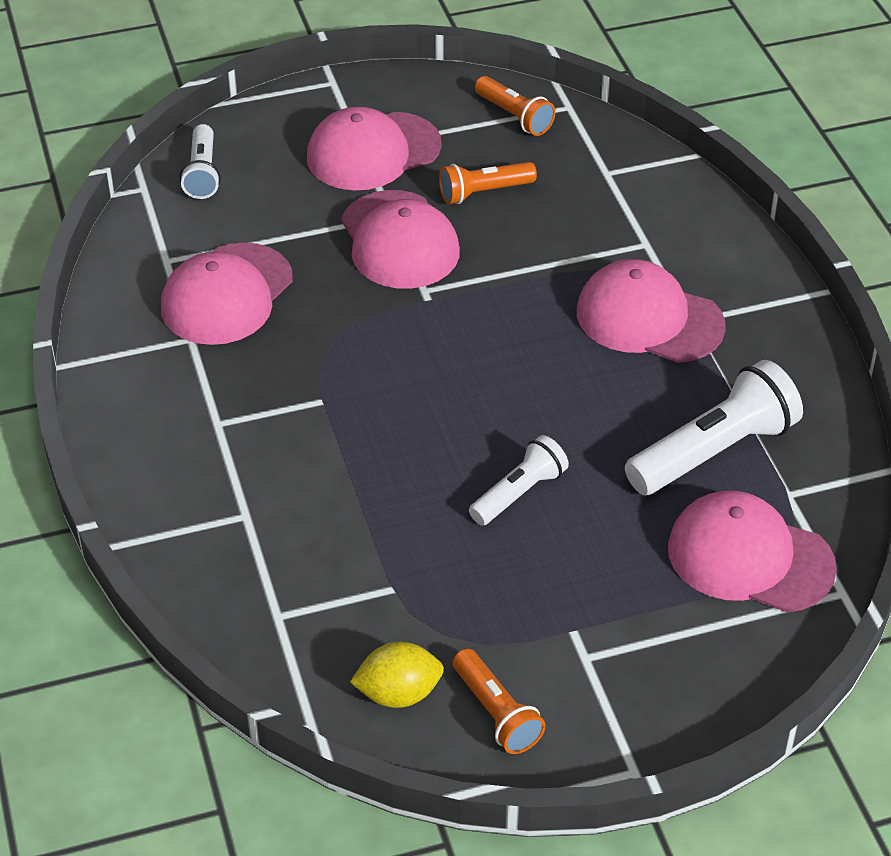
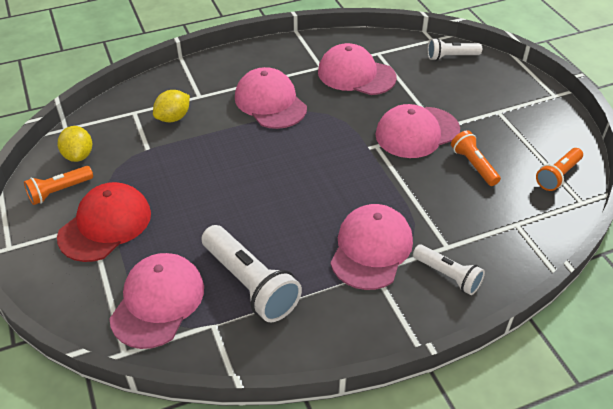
camera: 85 degrees right, 0 degrees up
(307, 553) = (173, 118): none -> yellow lemon
(373, 152) = (494, 116): pink cap -> pink cap (270, 102)
(519, 493) = (214, 193): white flashlight -> white flashlight (448, 276)
(586, 636) = (105, 225): none -> red cap

